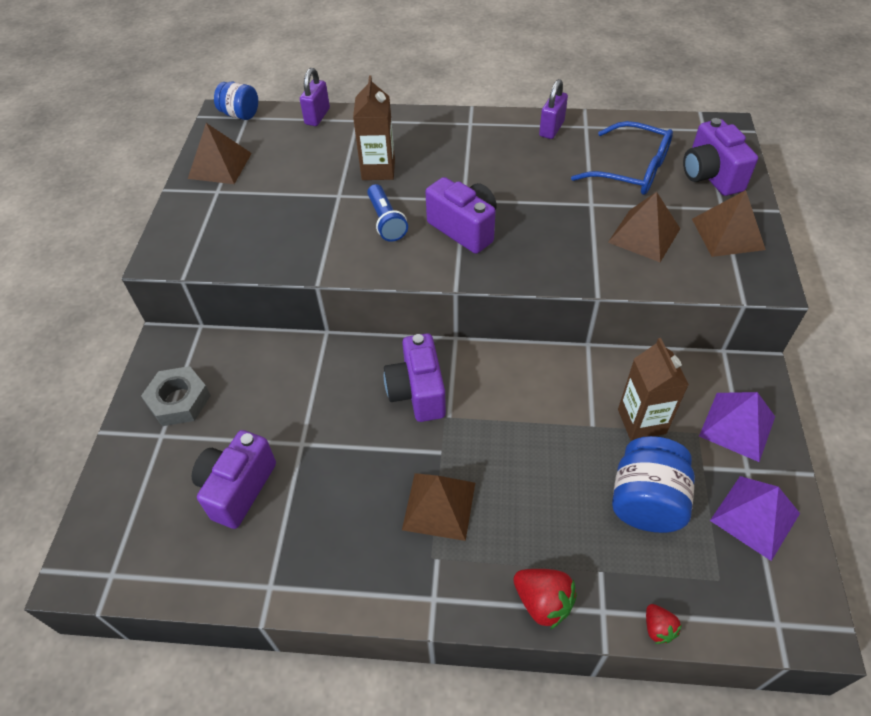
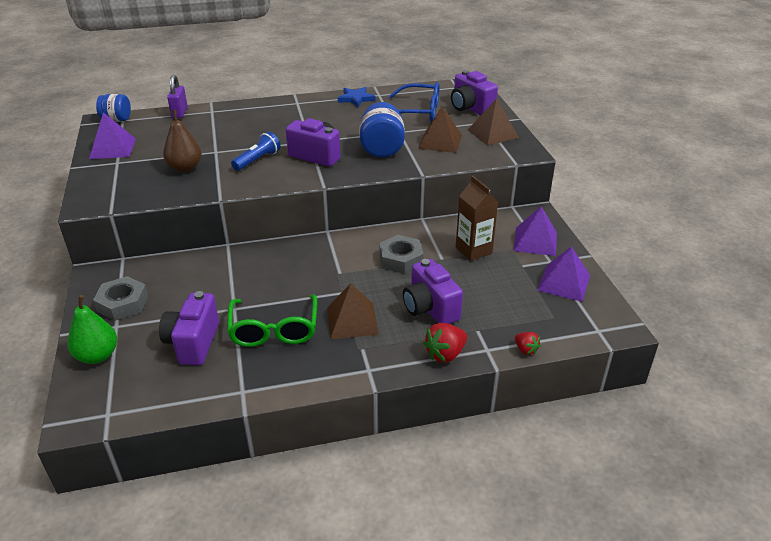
camera: 20 degrees left, 15 degrees down
(128, 478) = (97, 356): none -> green pear
(220, 165) = (113, 148): brown pyramid -> purple pyramid
(293, 218) = (185, 168): none -> brown pear
(338, 494) = (274, 330): none -> green glasses
(378, 170) = (239, 134): brown carton -> none
(386, 221) = (257, 160): blue flashlight -> blue flashlight turned 105 degrees counterclockwise
(417, 392) = (311, 264): purple camera -> purple camera (430, 308)
(536, 412) = (401, 259): none -> grey nut
(543, 602) = (445, 354): red strawberry -> red strawberry turned 120 degrees clockwise
(551, 129) = (356, 99): purple padlock -> blue star
(646, 501) = (492, 289): blue jar -> blue jar (382, 149)

